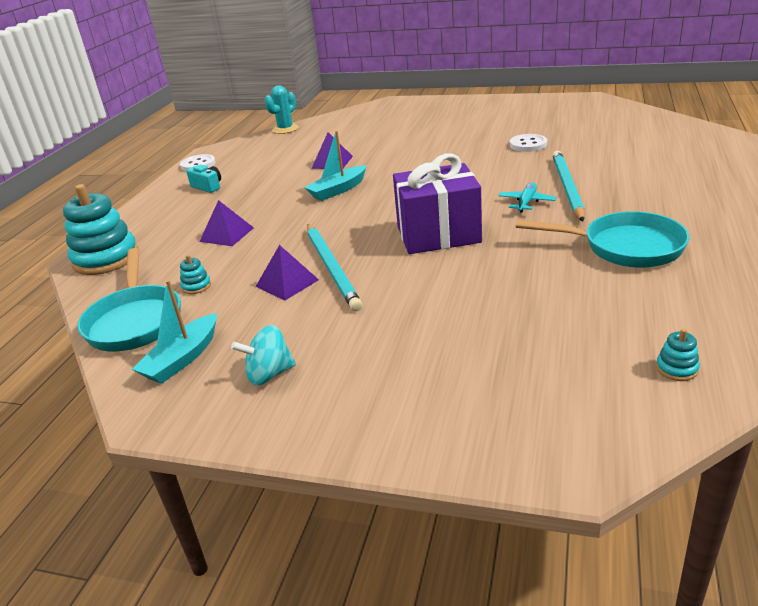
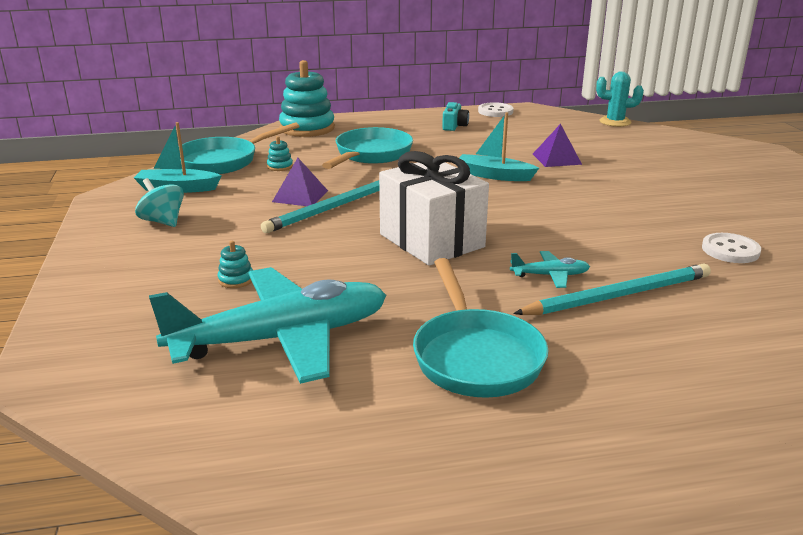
camera: 60 degrees right, 5 degrees down
(226, 234) = (371, 155): purple pyramid -> turquoise pan
(438, 234) = (431, 240): purple gift -> white gift
(567, 322) = (282, 339): none -> turquoise plane
(676, 368) = (209, 417): turquoise stacking toy -> turquoise stacking toy (236, 280)

